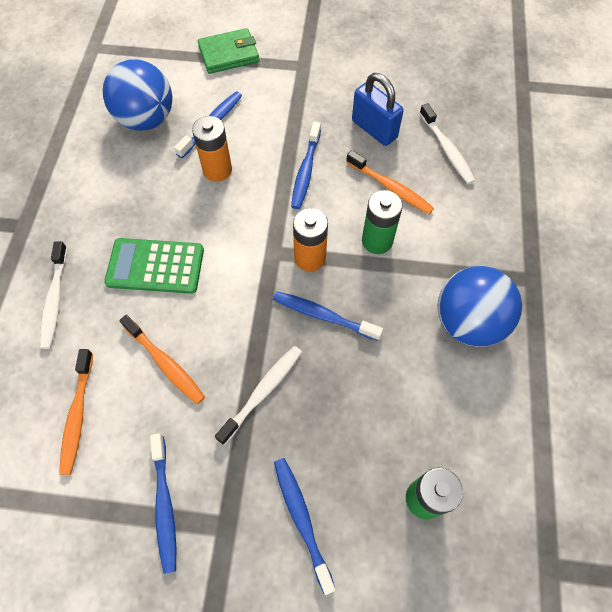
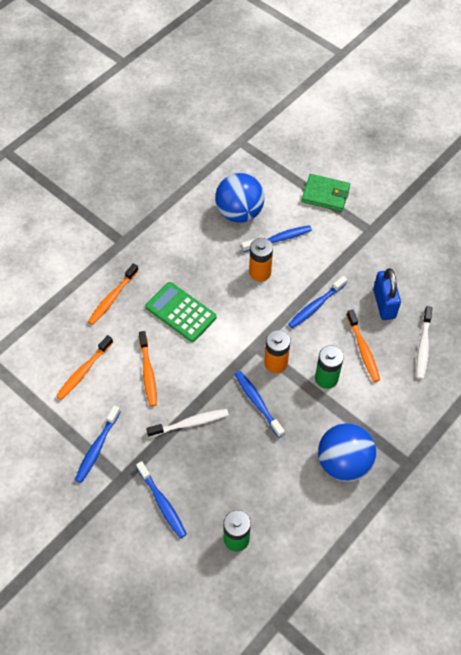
camera: 35 degrees right, 5 degrees down
(55, 300) = (112, 298): white toothbrush -> orange toothbrush
(302, 519) = (162, 503): blue toothbrush -> blue toothbrush turned 135 degrees clockwise

